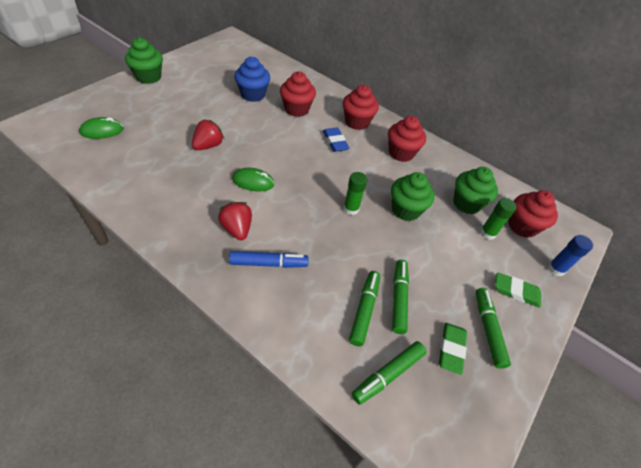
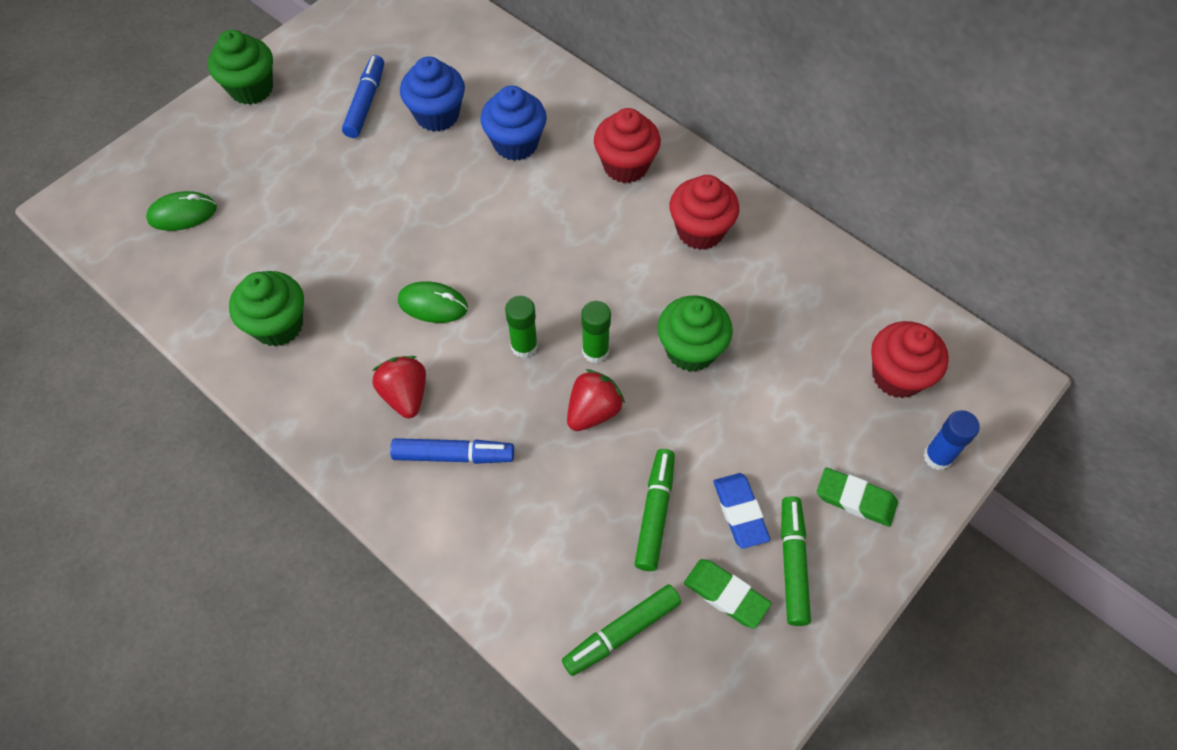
camera: 10 degrees right, 10 degrees up
(208, 146) = (358, 234): red strawberry -> red strawberry (593, 411)
(213, 87) = (366, 102): none -> blue marker
(296, 109) = (516, 143): red cupcake -> blue cupcake
(335, 142) = (581, 213): blue eraser -> blue eraser (740, 512)
(364, 310) = (597, 532): green marker -> none
(451, 349) = (726, 595): green eraser -> green eraser turned 75 degrees counterclockwise
(466, 203) = (804, 333): green cupcake -> green cupcake (278, 325)
(487, 233) = (830, 391): green glue stick -> green glue stick (524, 346)

